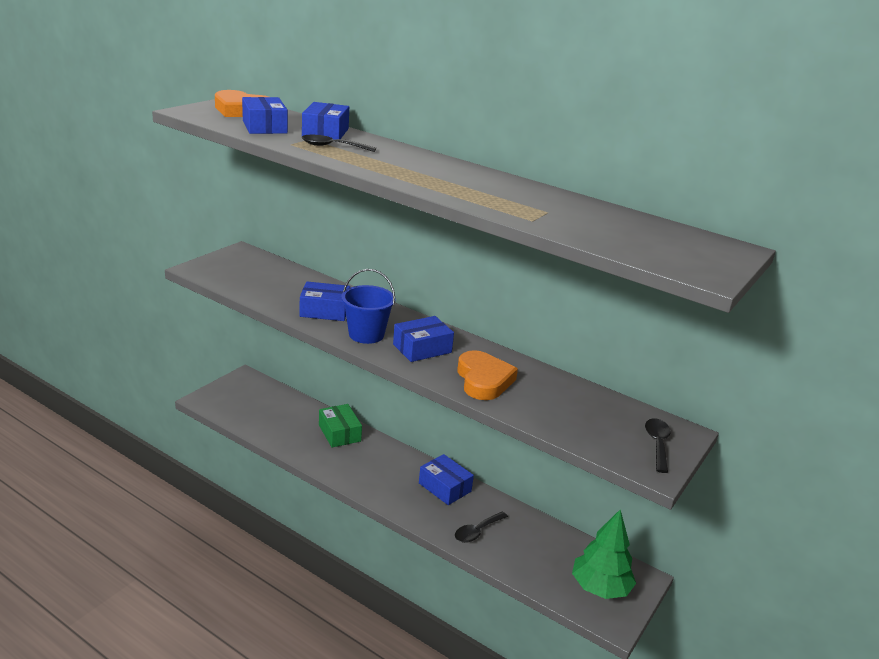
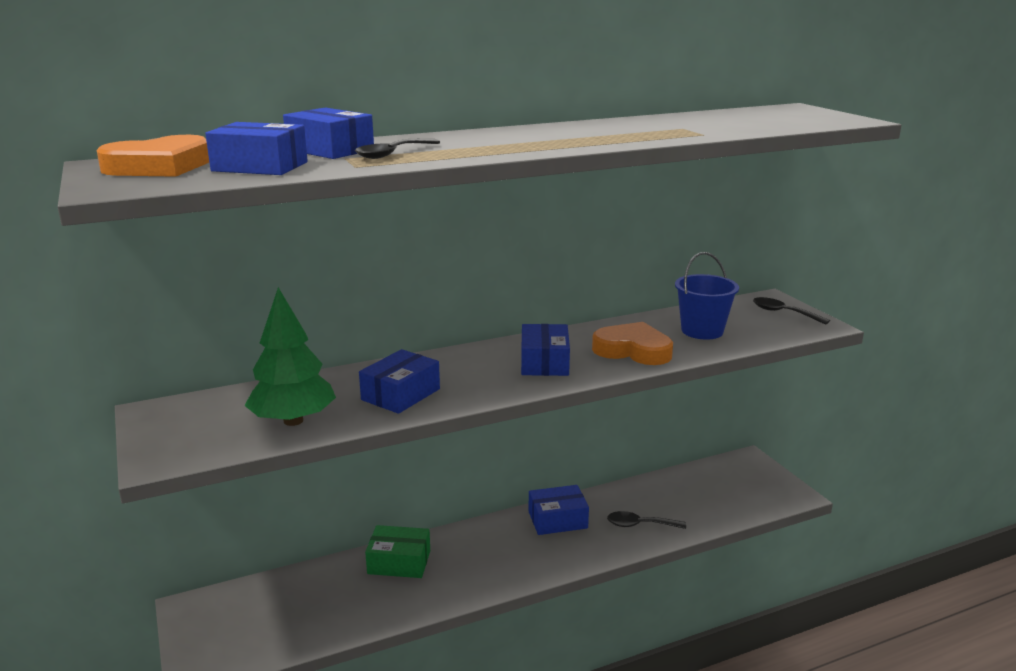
camera: 55 degrees left, 5 degrees down
(366, 334) = (485, 384): blue bucket -> blue bucket (702, 331)
(477, 532) = (639, 525): black spoon -> black spoon turned 105 degrees clockwise
(600, 588) = (751, 485): green tree -> green tree (293, 420)

